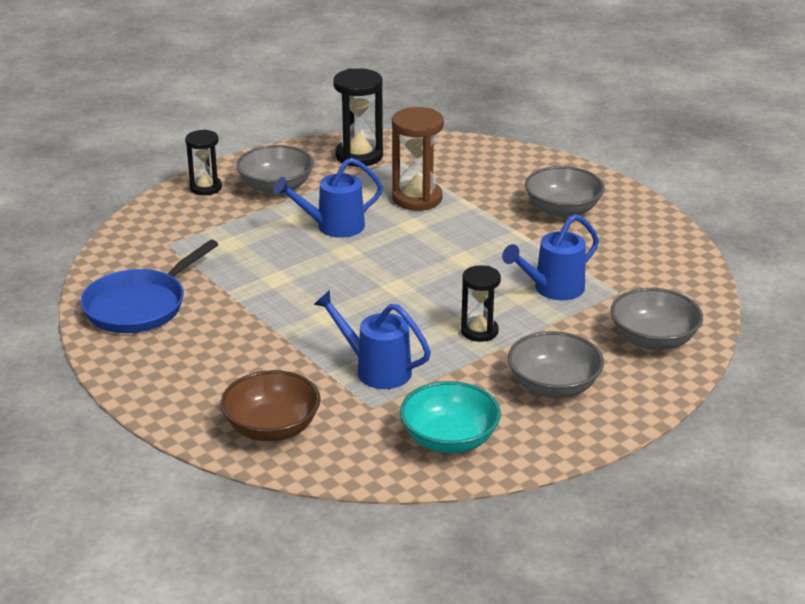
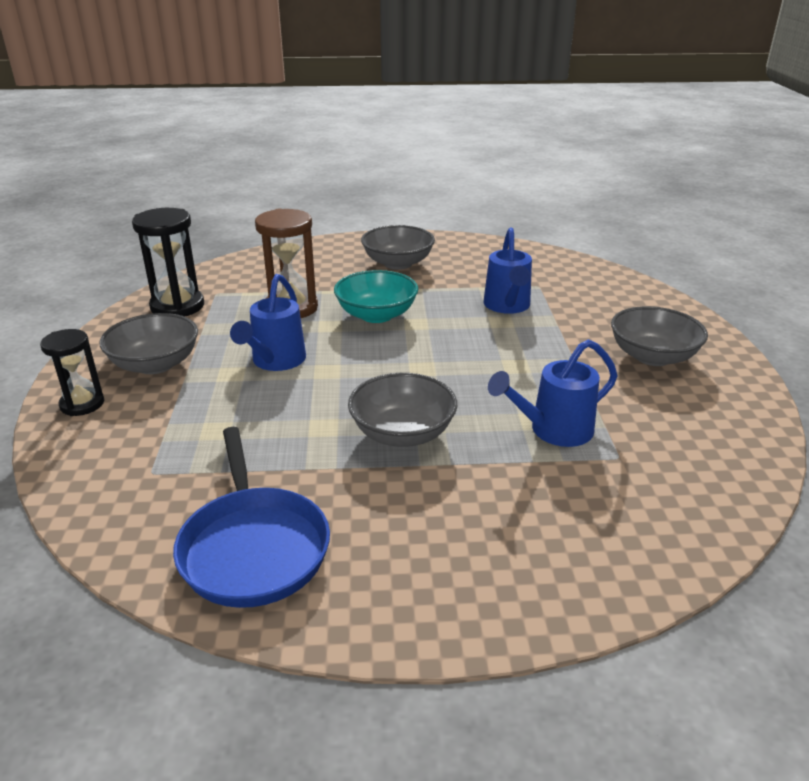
camera: 55 degrees left, 0 degrees up
(272, 428) = (612, 539): brown bowl -> none
(449, 439) = (705, 435): turquoise bowl -> turquoise bowl (376, 315)
(479, 331) = (538, 357): black hourglass -> none
(653, 339) = (618, 297): grey bowl -> grey bowl (402, 433)

